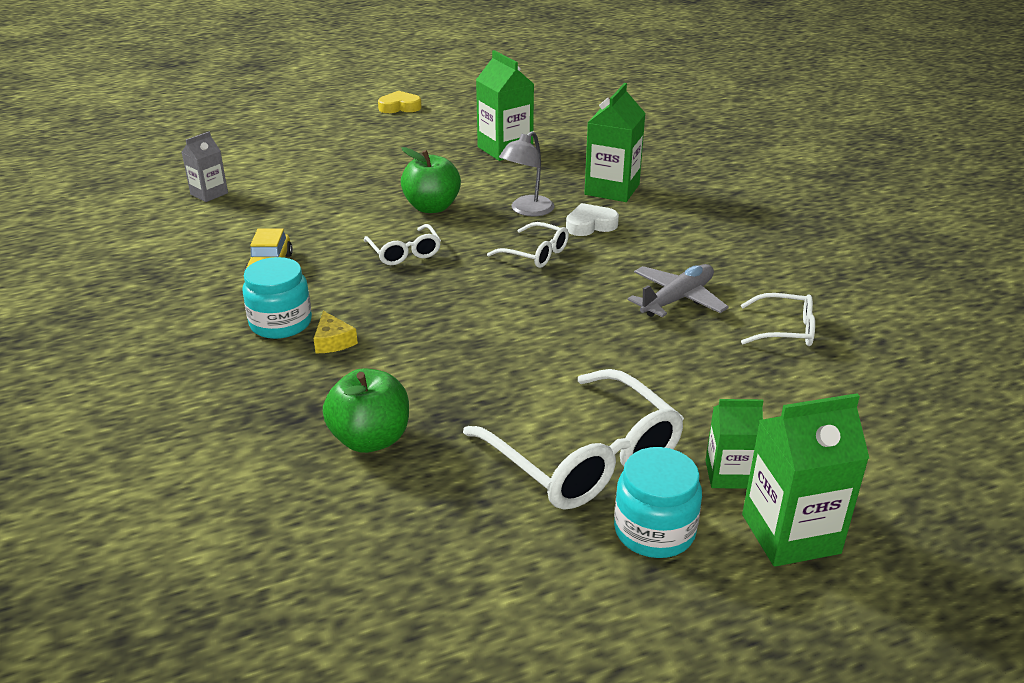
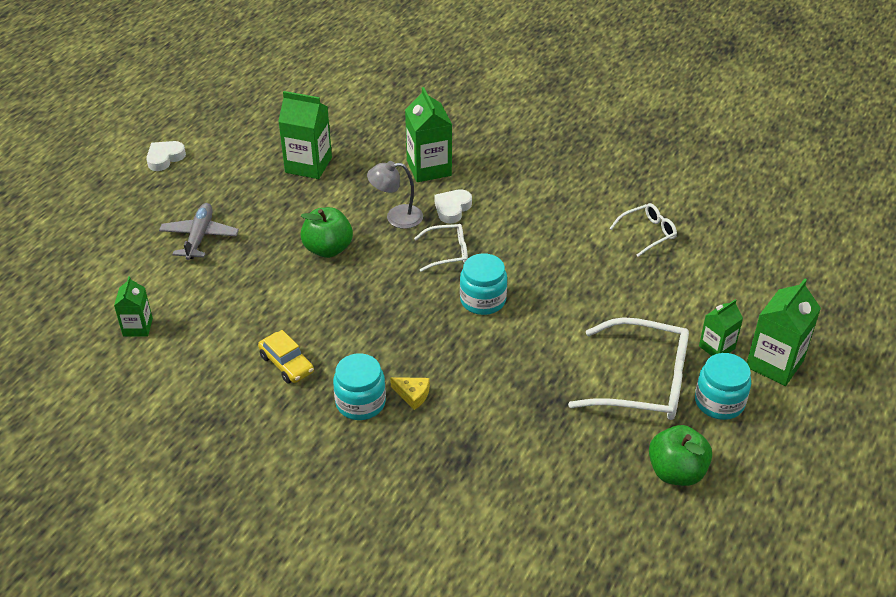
camera: 40 degrees left, 10 degrees up
(209, 194) = (137, 327): grey carton -> green carton
(370, 439) = (524, 444): green apple -> green apple (676, 472)
(399, 107) = (165, 158): yellow heart -> white heart
(404, 252) = (362, 299): white glasses -> none
(514, 303) = (483, 300): none -> turquoise jar
(527, 210) = (396, 217): grey lamp -> grey lamp turned 90 degrees clockwise
(677, 299) = (570, 242): grey plane -> grey plane (199, 237)

